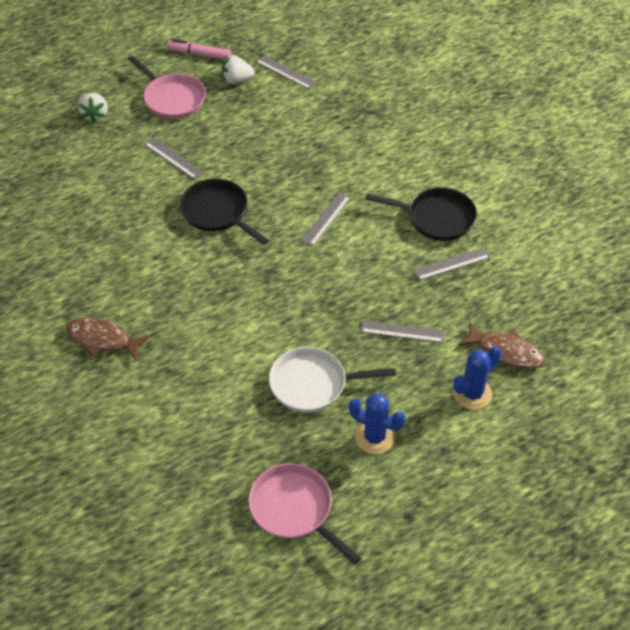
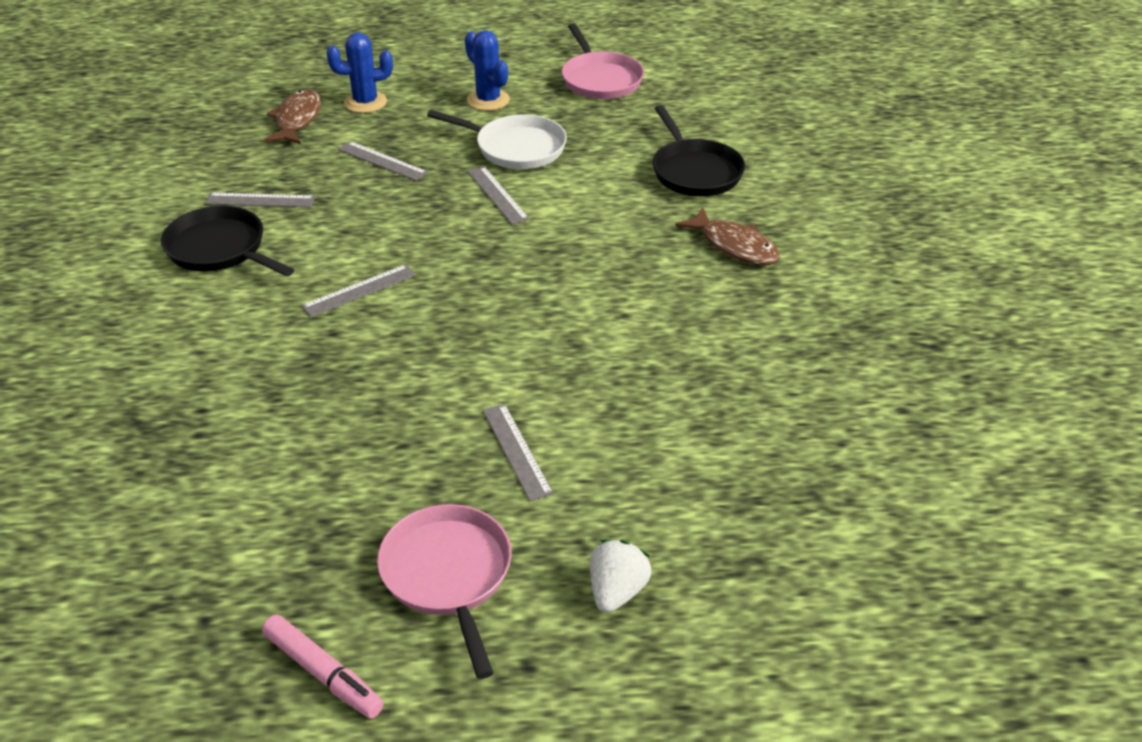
camera: 155 degrees left, 10 degrees down
(217, 212) = (501, 344): black pan -> black pan (694, 171)
(237, 80) = (299, 574): white strawberry -> none
(285, 72) = (195, 558): grey ruler -> grey ruler (497, 195)
(505, 352) = (297, 120): brown fish -> brown fish turned 45 degrees clockwise

